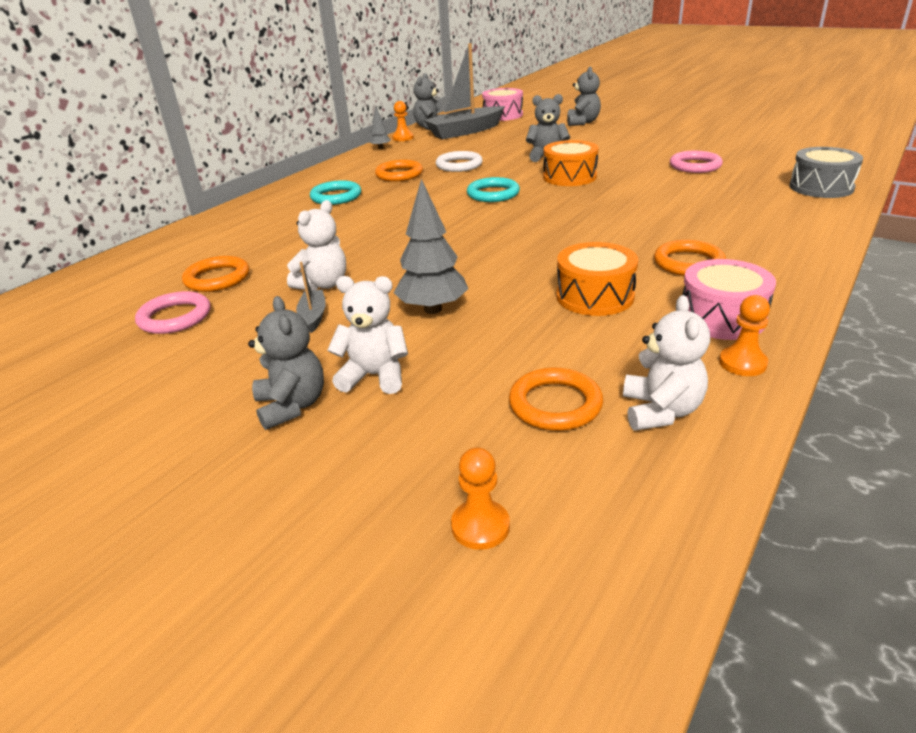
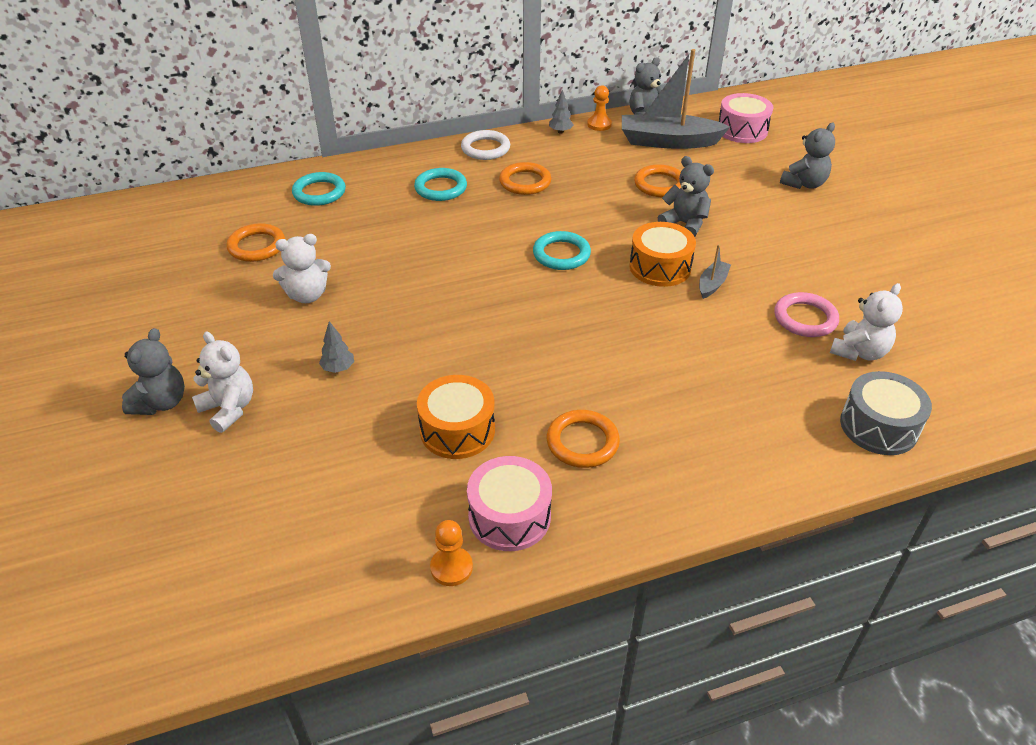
camera: 35 degrees right, 10 degrees up
(175, 317) = (193, 274): pink ring -> none
(226, 232) = (319, 192): none -> turquoise ring
(313, 316) = (263, 326): grey boat -> grey boat (712, 284)
(433, 309) = (338, 368): grey tree -> grey tree, size x0.52
(459, 165) = (590, 195): white ring -> white ring (485, 148)
(480, 526) = (135, 565): orange pawn -> none
(555, 404) = (289, 510): orange ring -> orange ring (659, 184)
(660, 411) = (337, 564): white teddy bear -> white teddy bear (859, 352)

